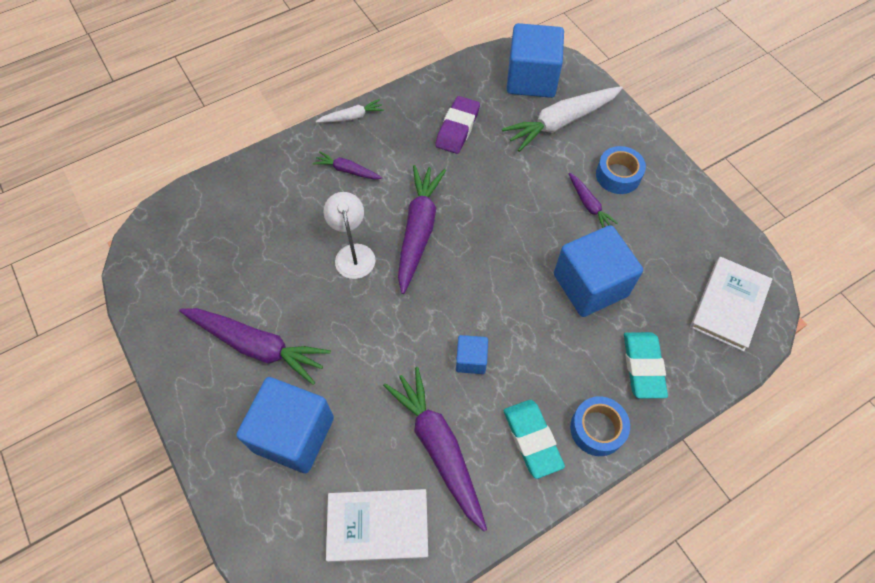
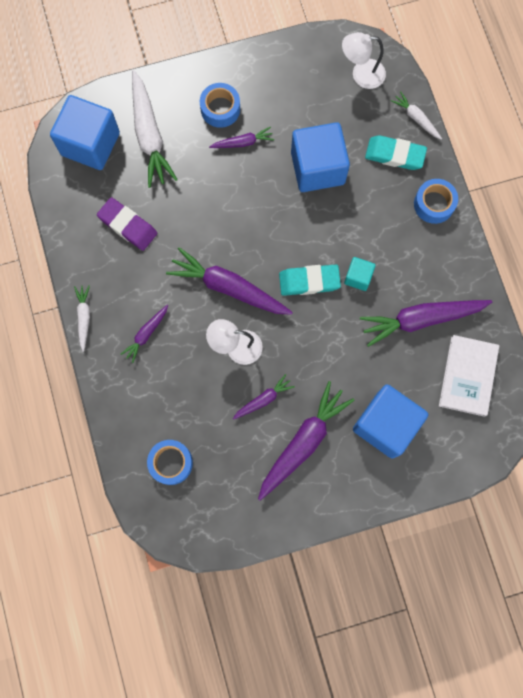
camera: 75 degrees left, 15 degrees up
(215, 224) = (171, 463): none -> blue tape
(299, 293) = (263, 399): none -> purple carrot
(471, 360) = (358, 277): blue cube -> turquoise cube
(532, 439) = (431, 251): turquoise eraser -> turquoise eraser (309, 281)
(702, 381) = (416, 118): none -> white carrot
(729, 305) = (361, 74): white book -> white lamp

